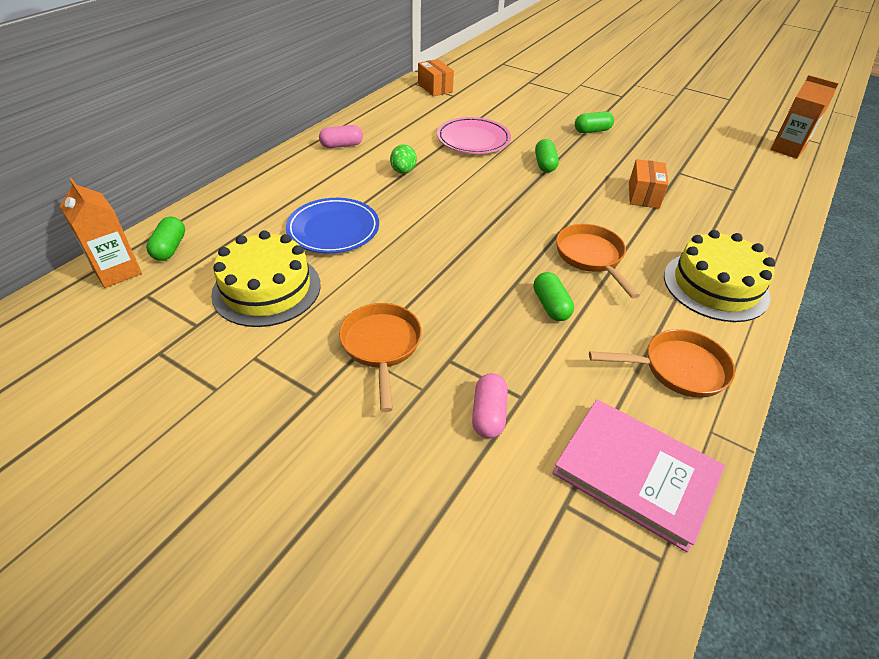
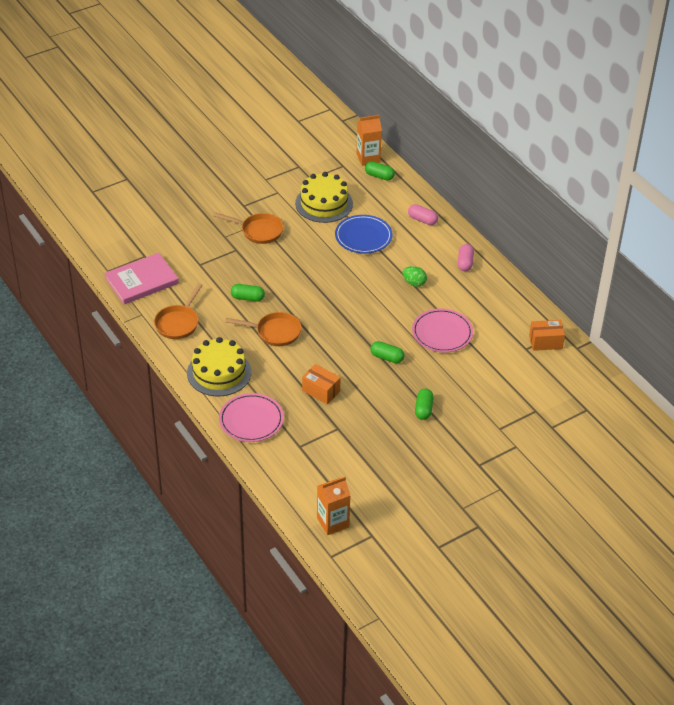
camera: 115 degrees right, 0 degrees up
(488, 414) = (198, 251): pink capsule -> pink capsule (422, 220)
(749, 233) = (251, 420): none -> pink plate

